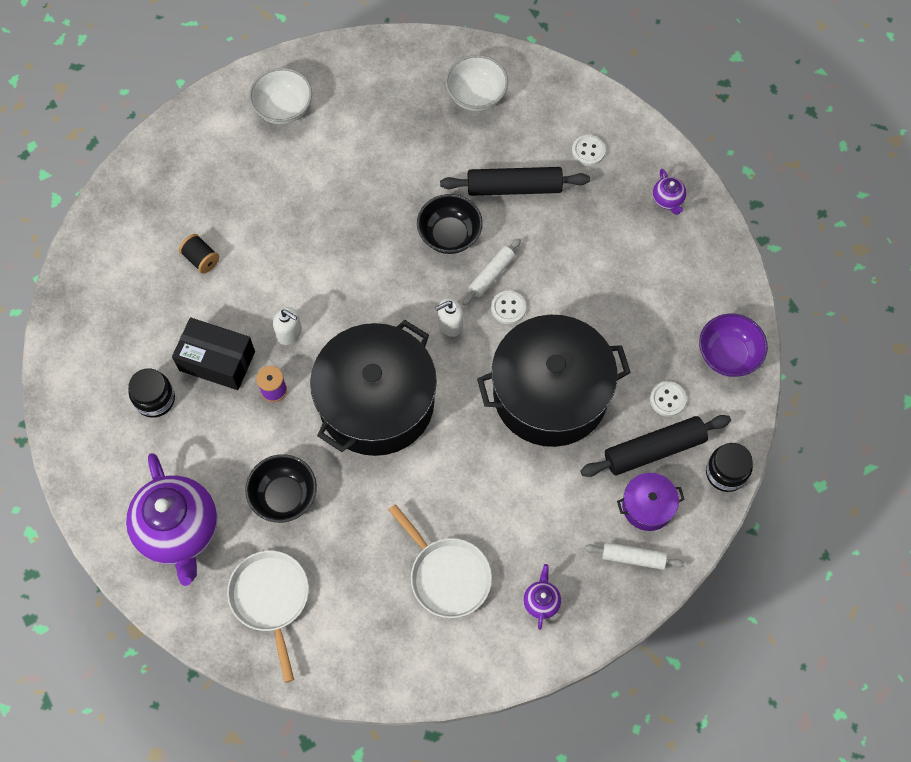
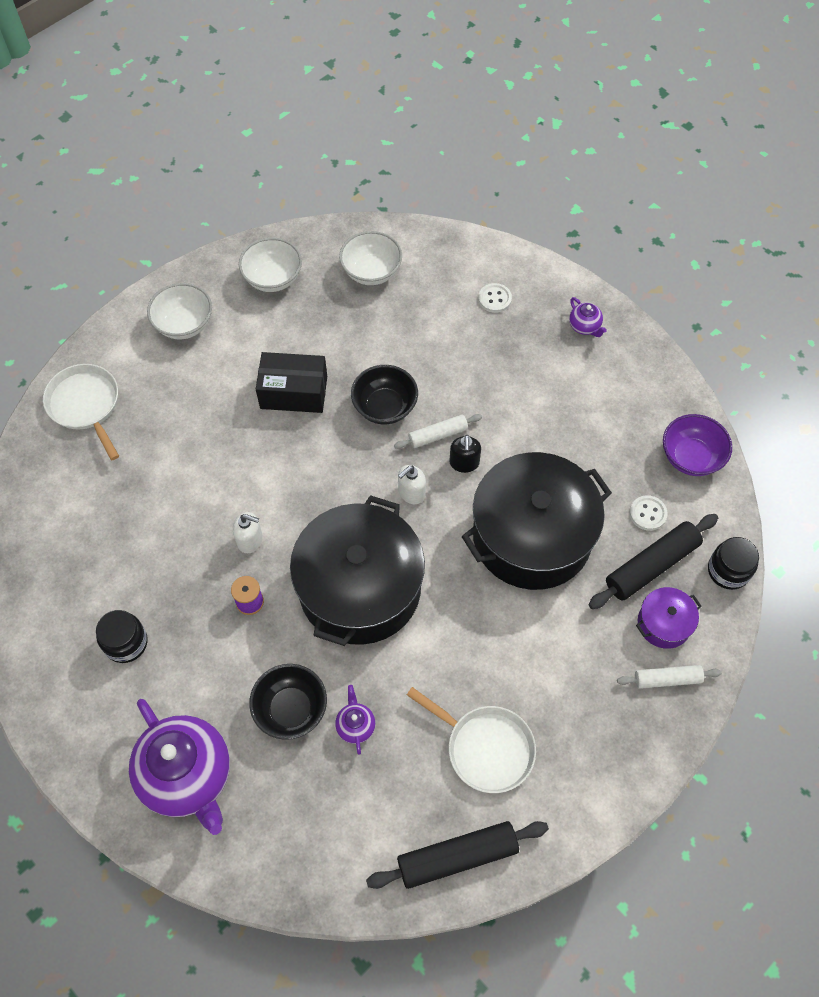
camera: 15 degrees left, 5 degrees down
(201, 259) = (138, 488): black spool -> none
(217, 361) = (182, 587): black box -> black box (294, 392)
(271, 599) = (307, 823): white pan -> white pan (86, 405)
(379, 81) = (273, 278): none -> white bowl
(491, 275) = (438, 435): white rolling pin -> white rolling pin turned 45 degrees clockwise
(508, 308) = (464, 463): white button -> black soap dispenser
(514, 187) = (434, 348): black rolling pin -> black rolling pin (457, 856)
(541, 602) = (590, 749): purple teapot -> purple teapot (355, 726)

